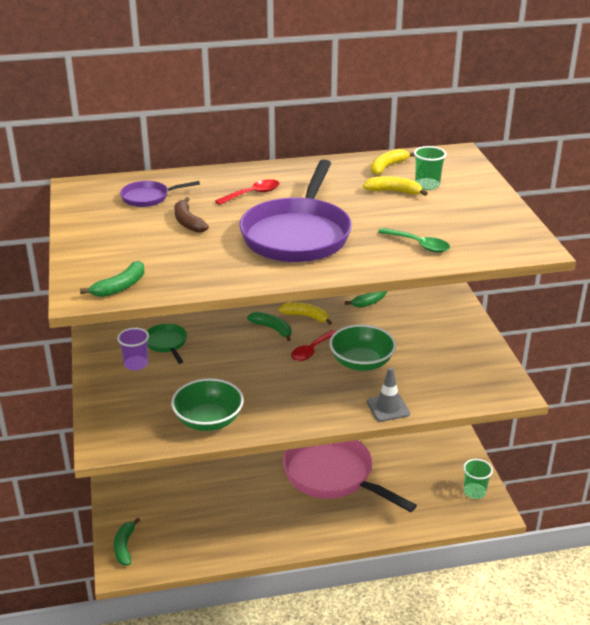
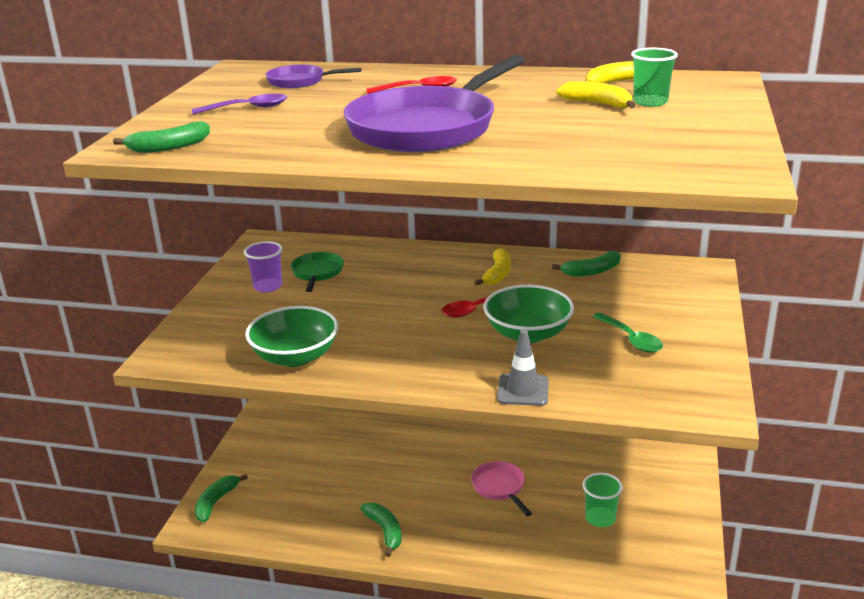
camera: 25 degrees right, 5 degrees down
(138, 234) = (248, 108): none -> purple spoon
(188, 222) = (315, 104): brown banana -> none
(272, 329) = (447, 280): green banana -> green banana (385, 531)
(306, 316) = (497, 274): yellow banana -> yellow banana turned 60 degrees clockwise
(332, 475) = (500, 487): pink pan -> pink pan, size x0.46
(418, 245) = (573, 154): green spoon -> green spoon (631, 339)
(474, 492) = (676, 556): green cup -> green cup (600, 518)

